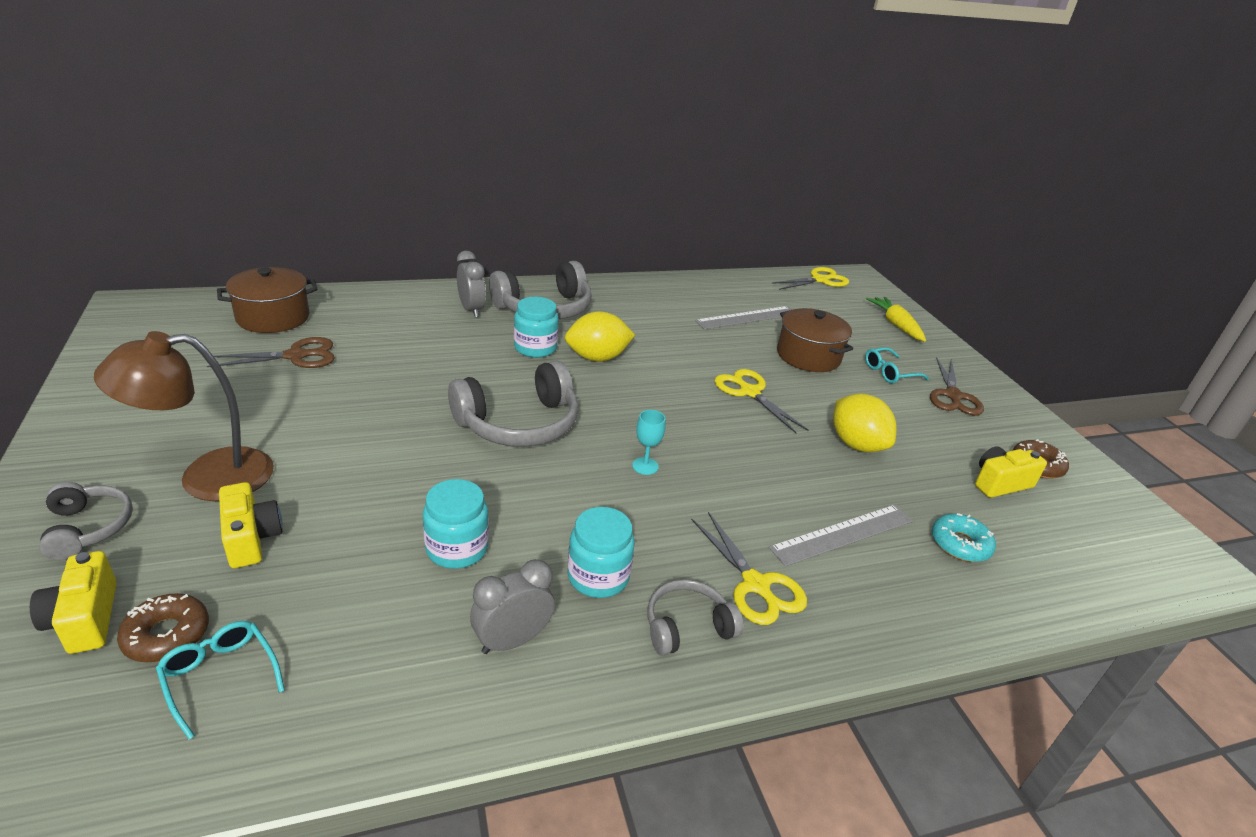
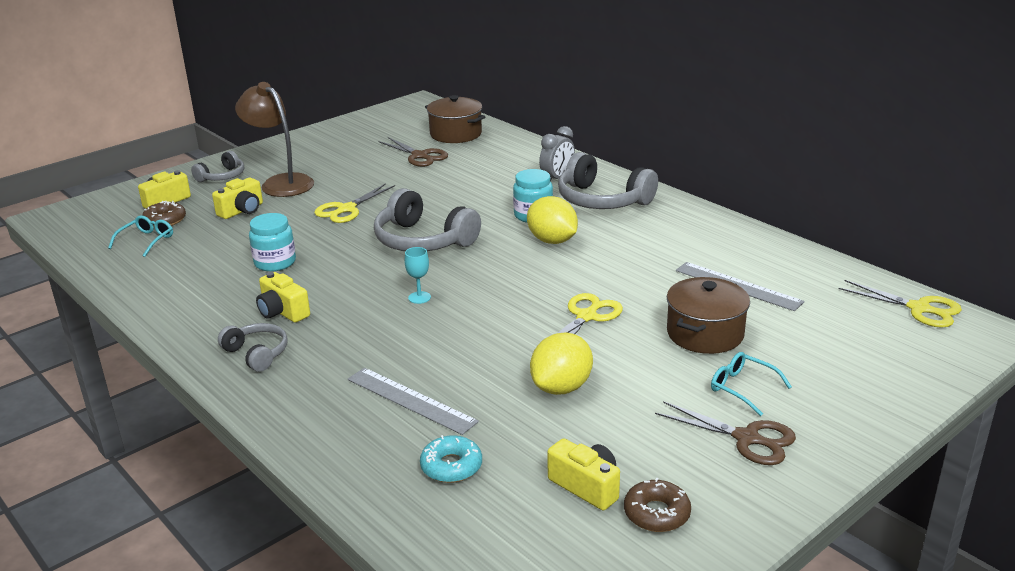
camera: 70 degrees right, 5 degrees down
(512, 640) = (210, 301): grey clock -> none
(598, 576) = (282, 312): turquoise jar -> yellow camera
(756, 585) = (317, 371): yellow scissors -> yellow scissors (346, 209)
(896, 325) = (881, 377): yellow carrot -> none
(953, 396) = (747, 438): brown scissors -> brown scissors turned 135 degrees counterclockwise

